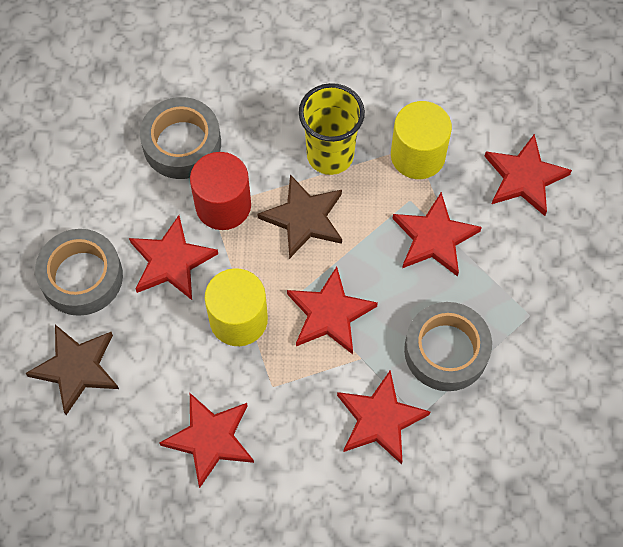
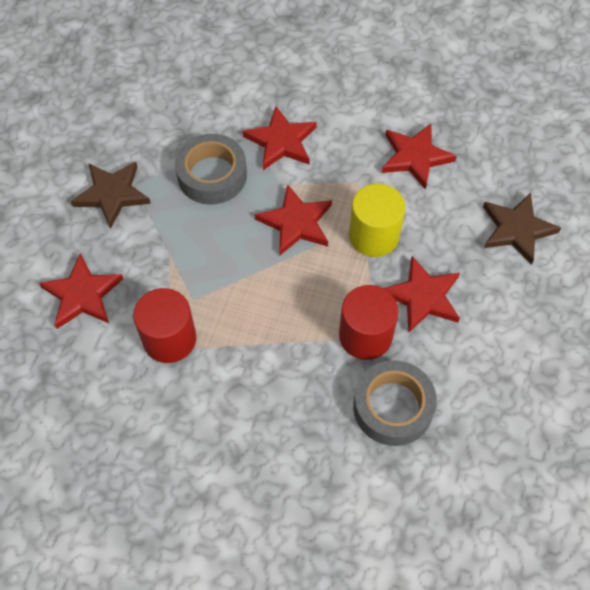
camera: 165 degrees left, 5 degrees down
(81, 277) = (506, 302): grey tape -> none
(304, 218) = (294, 306): brown star -> brown star (112, 194)
(330, 155) = (251, 359): yellow cup -> none
(418, 155) = (169, 339): yellow cylinder -> red cylinder
(434, 237) = (185, 262): red star -> none

